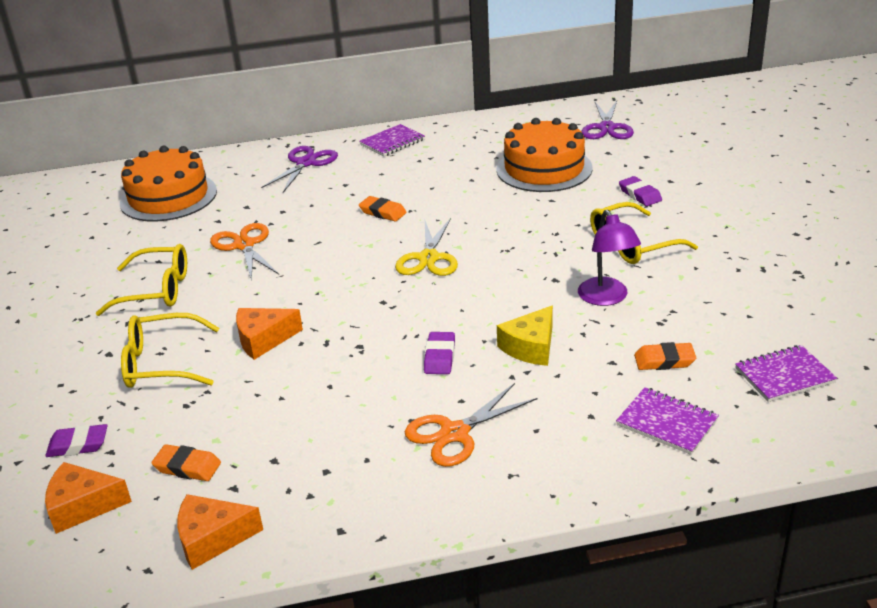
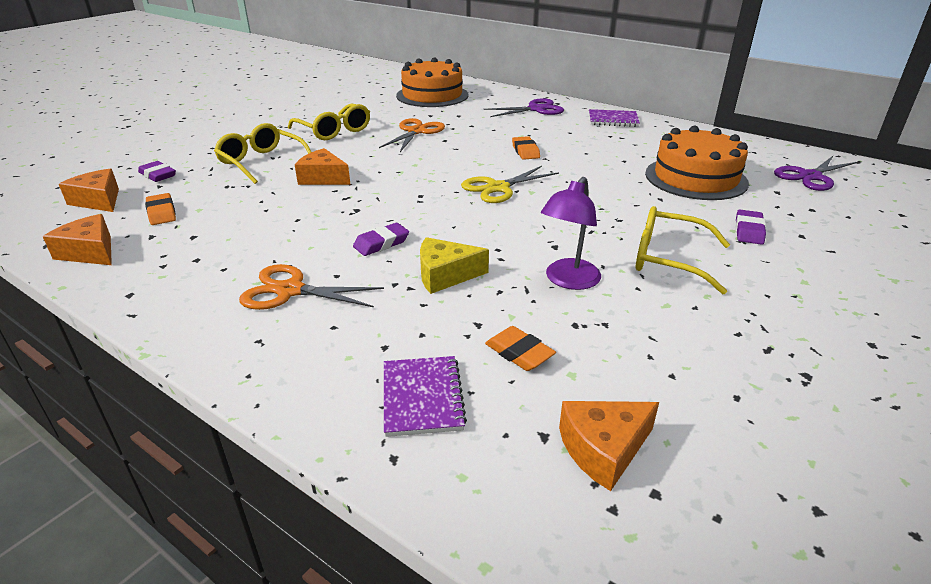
camera: 45 degrees right, 0 degrees up
(784, 376) = (603, 449): purple notebook -> orange cheese

